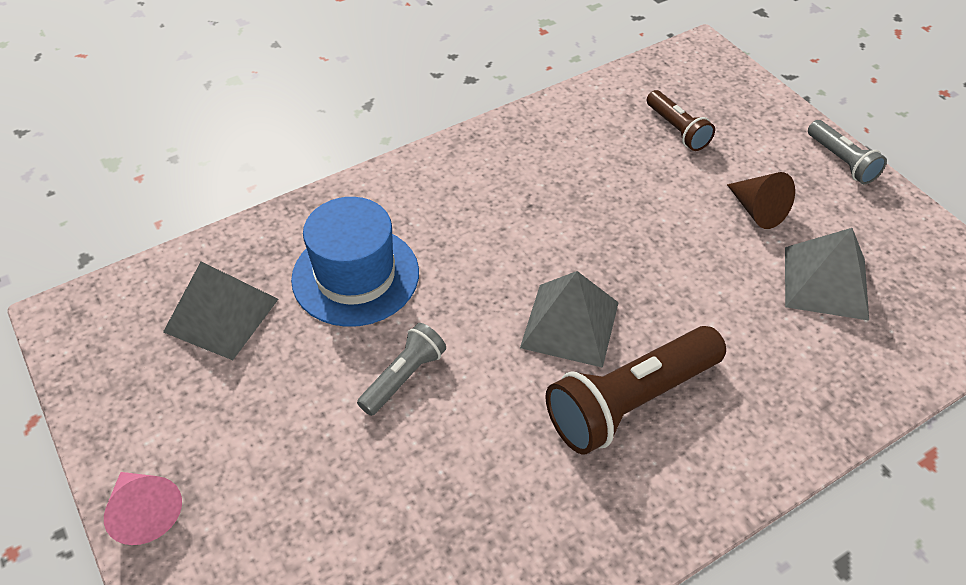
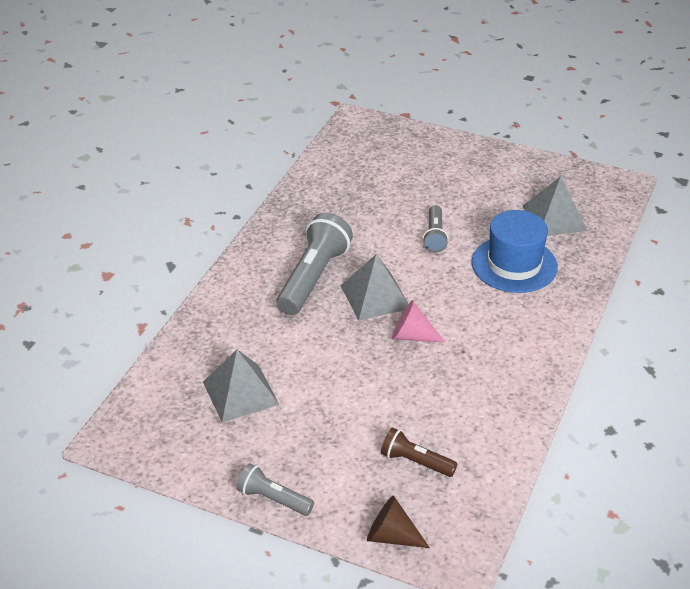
camera: 145 degrees right, 10 degrees down
(145, 512) = (483, 151): pink cone -> pink cone (412, 336)
(630, 401) = (313, 277): brown flashlight -> grey flashlight
(757, 210) = (313, 422): brown cone -> brown cone (391, 536)

